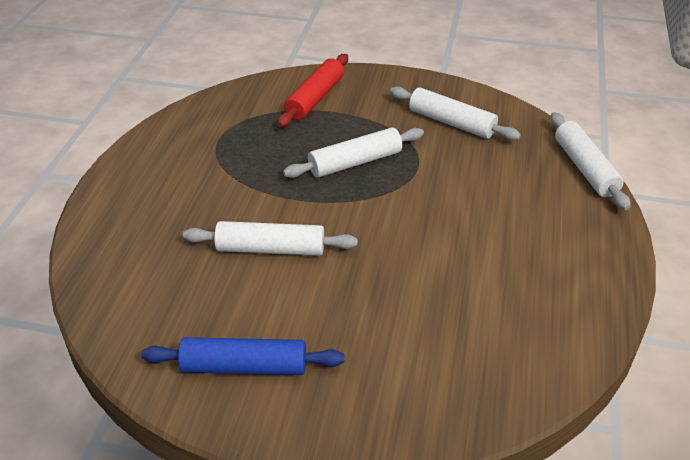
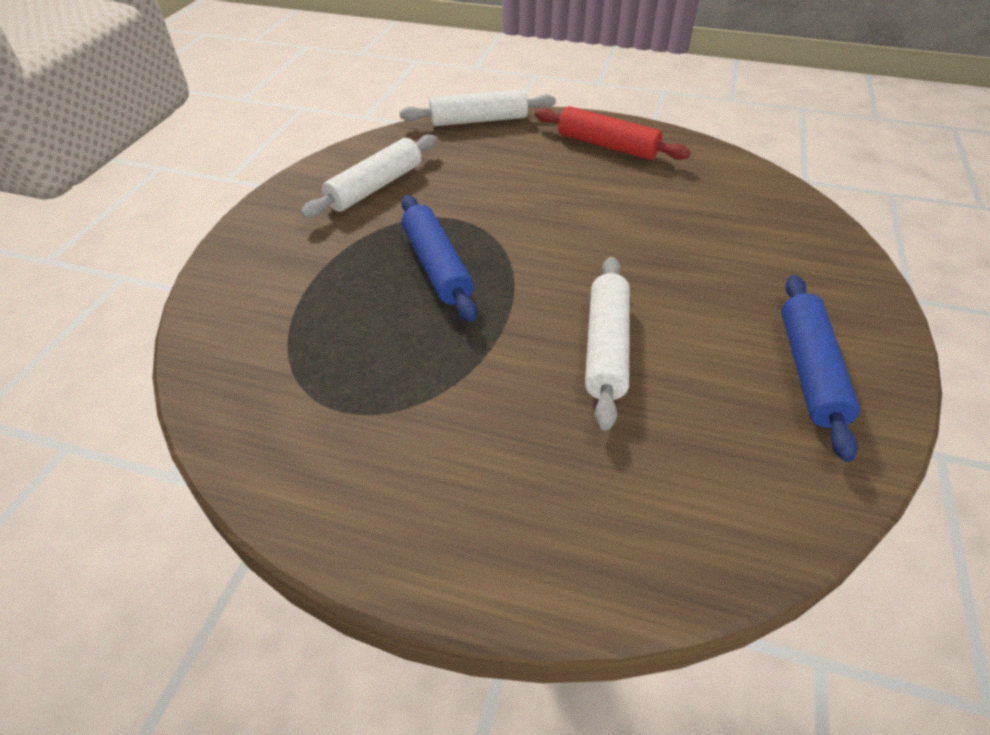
camera: 85 degrees left, 5 degrees up
(315, 98) = (271, 297): red rolling pin -> red rolling pin (607, 145)
(355, 162) = (436, 266): white rolling pin -> blue rolling pin

